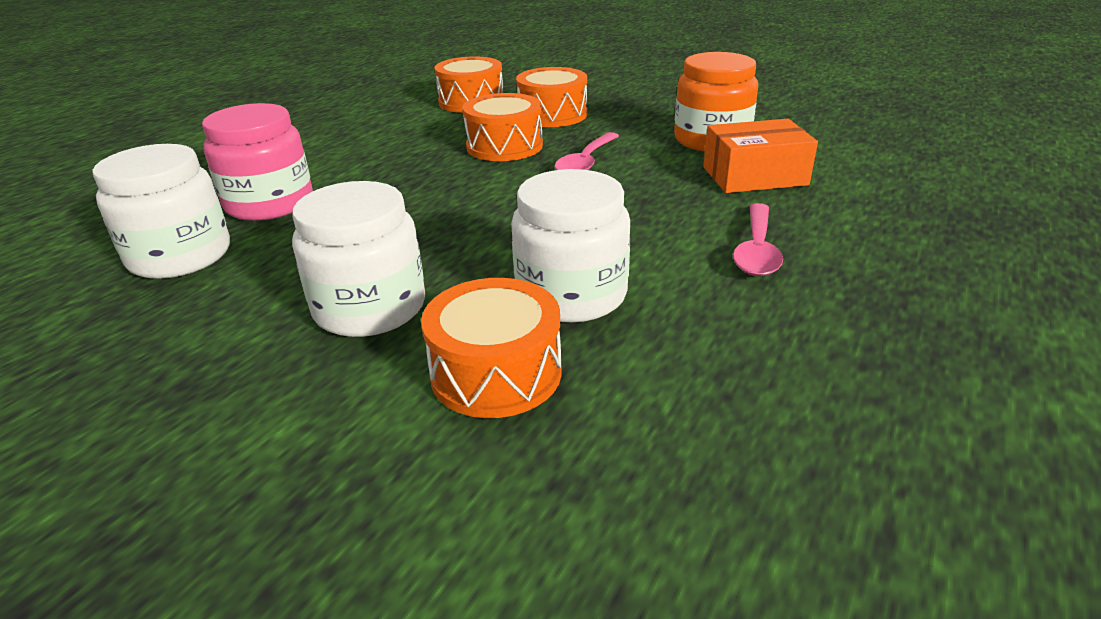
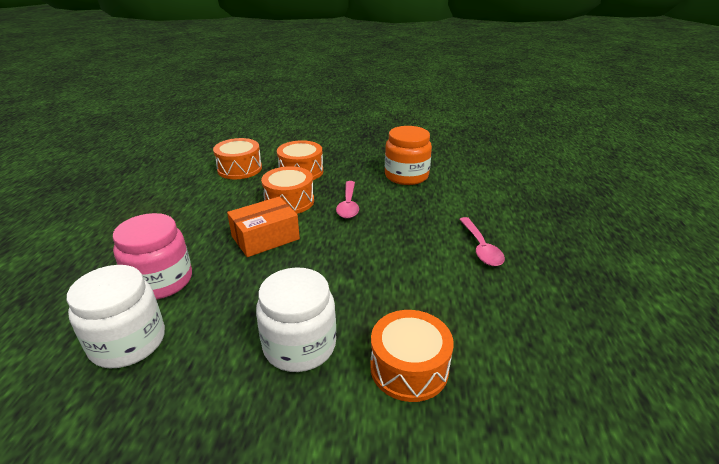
camera: 25 degrees left, 0 degrees up
(571, 294) = (410, 302): white jar -> none
(754, 176) = (446, 197): orange box -> orange box (265, 238)

